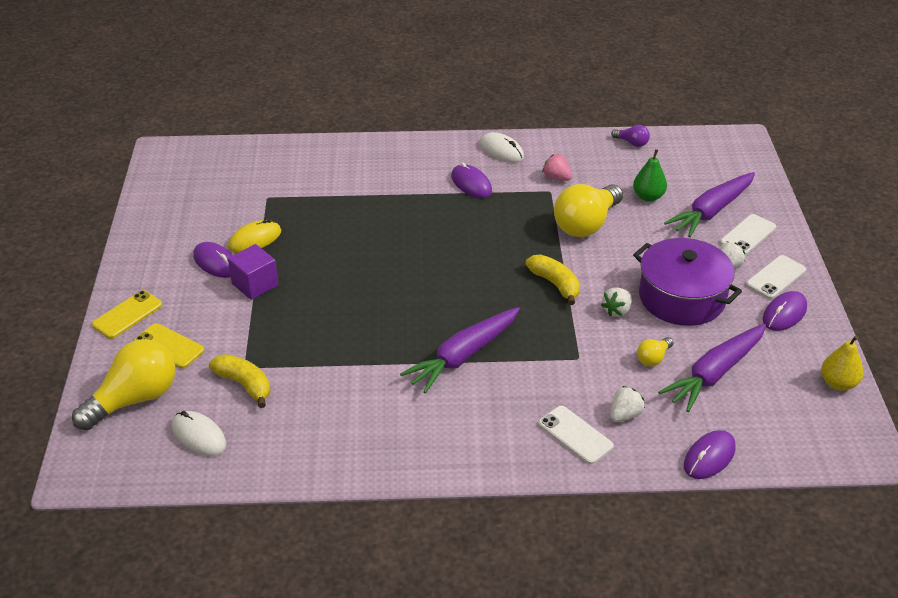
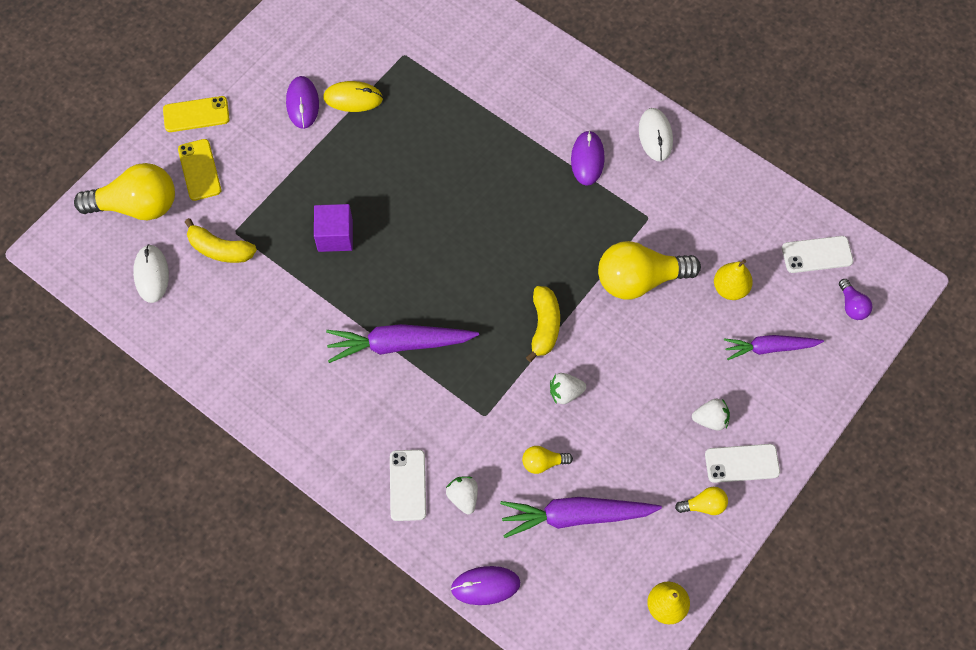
camera: 40 degrees right, 25 degrees up
(244, 384) = (220, 249): yellow banana -> yellow banana turned 120 degrees clockwise
(255, 284) = (311, 150): purple cube -> purple cube (335, 236)
(556, 178) = (670, 205): pink strawberry -> none
(624, 415) = (463, 497): white strawberry -> white strawberry turned 105 degrees counterclockwise
(632, 143) = (788, 211): purple light bulb -> purple light bulb (852, 305)
(648, 197) = (730, 288): green pear -> yellow pear
(682, 298) = (634, 421): purple pot -> none
(711, 211) = (769, 348): purple carrot -> purple carrot, size x0.66
(748, 235) = (772, 399): white phone -> white phone (817, 254)
(784, 313) = (704, 505): purple mouse -> yellow light bulb

